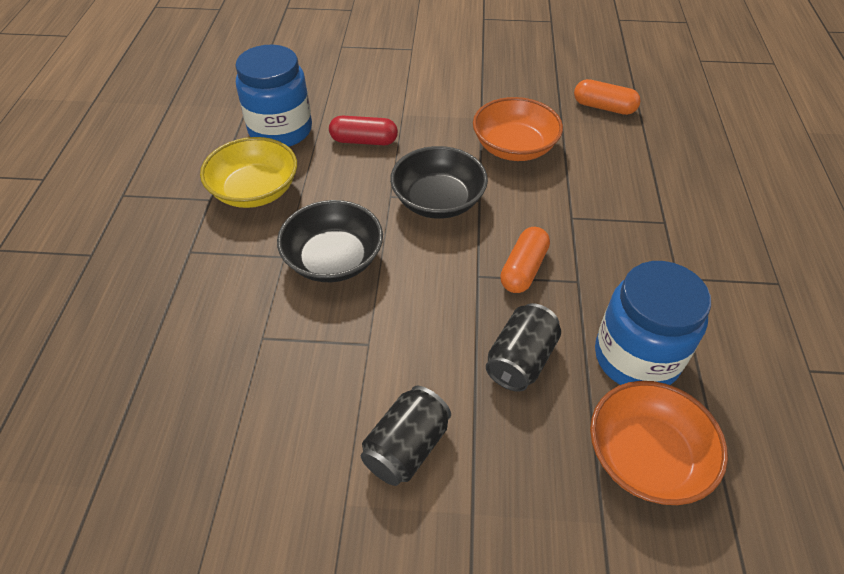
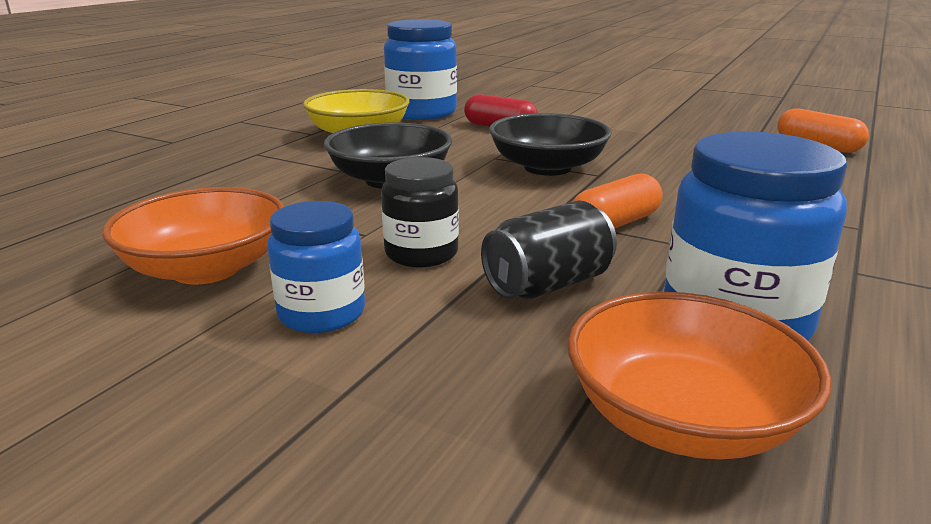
camera: 25 degrees right, 25 degrees down
(406, 447) = (321, 313): black can -> blue jar
(422, 354) = (421, 253): none -> black jar
(514, 147) = (674, 152): orange bowl -> orange bowl (206, 268)

